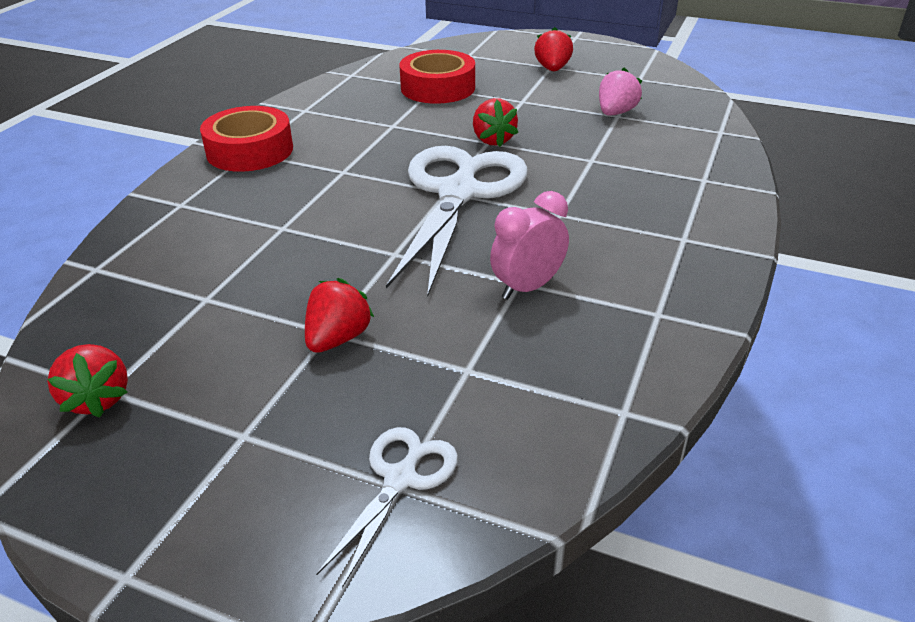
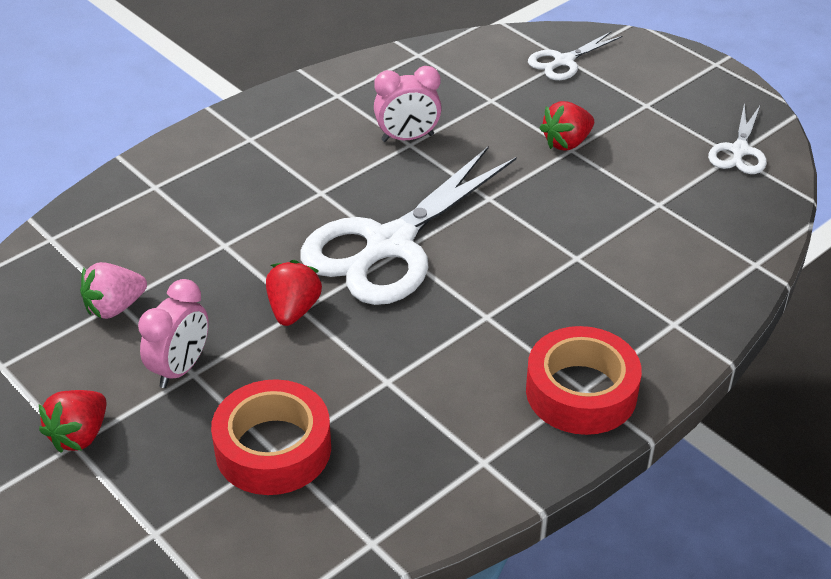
camera: 155 degrees left, 5 degrees up
(98, 399) = (739, 151): red strawberry -> white scissors
(533, 100) = (180, 368): none -> pink clock

